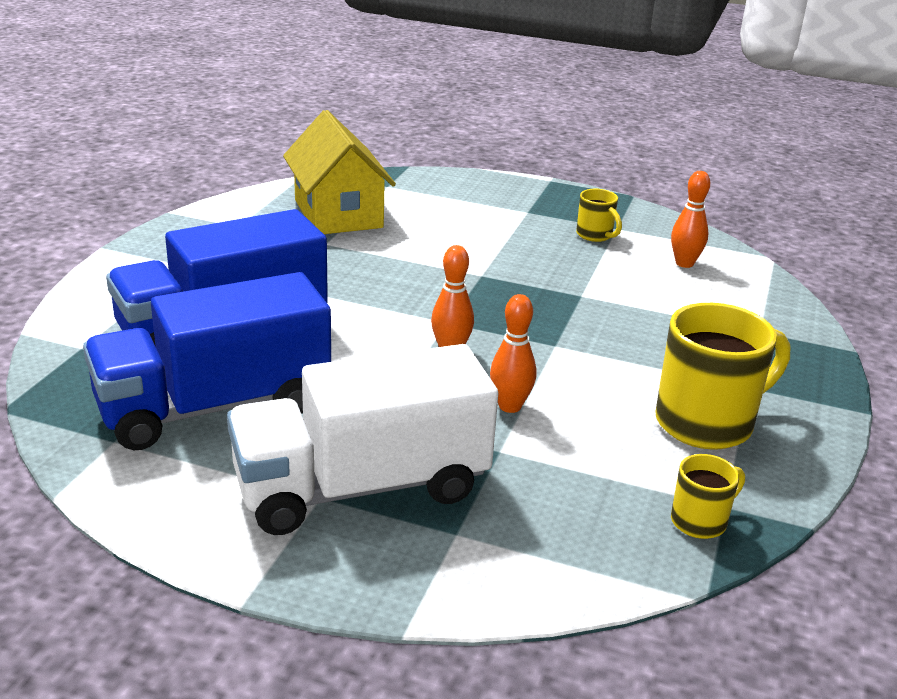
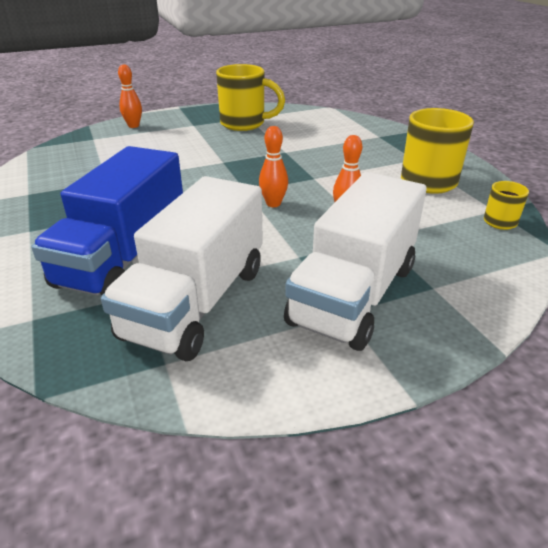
camera: 40 degrees left, 5 degrees up
(214, 407) = (196, 302): blue truck -> white truck
(338, 214) = (87, 163): yellow house -> none
(595, 235) = (244, 124): yellow mug -> yellow mug, size x1.98
(684, 263) = (303, 121): orange bowling pin -> orange bowling pin (133, 126)

